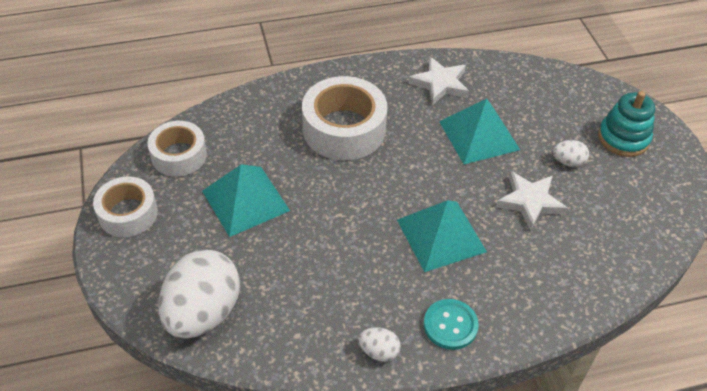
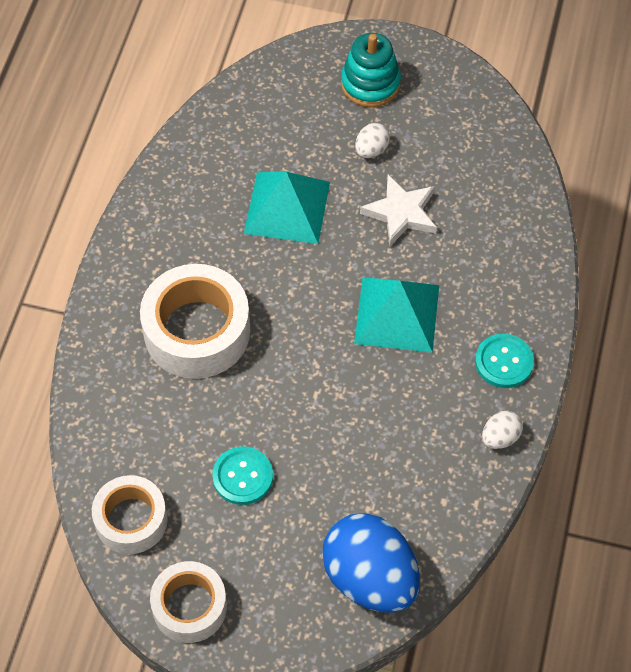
camera: 60 degrees left, 10 degrees up
(203, 313) = (370, 578): white egg -> blue egg
(246, 200) = (242, 476): turquoise pyramid -> turquoise button
(440, 84) = (188, 202): white star -> none

